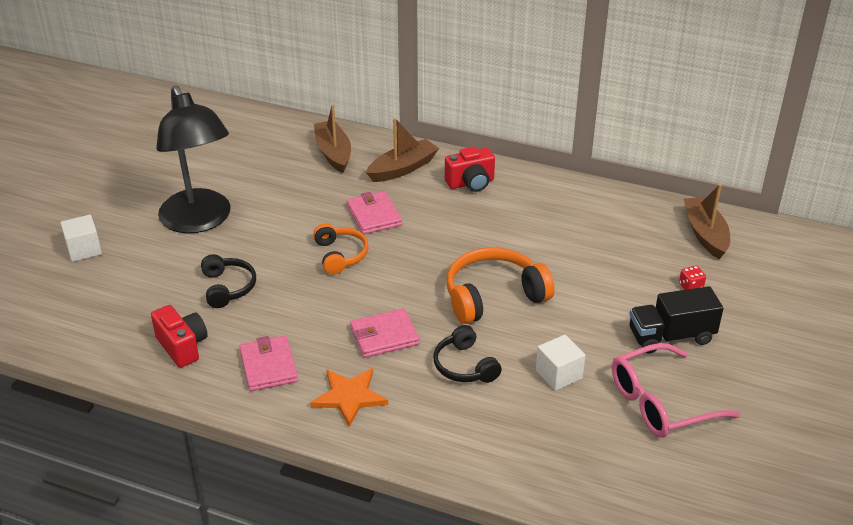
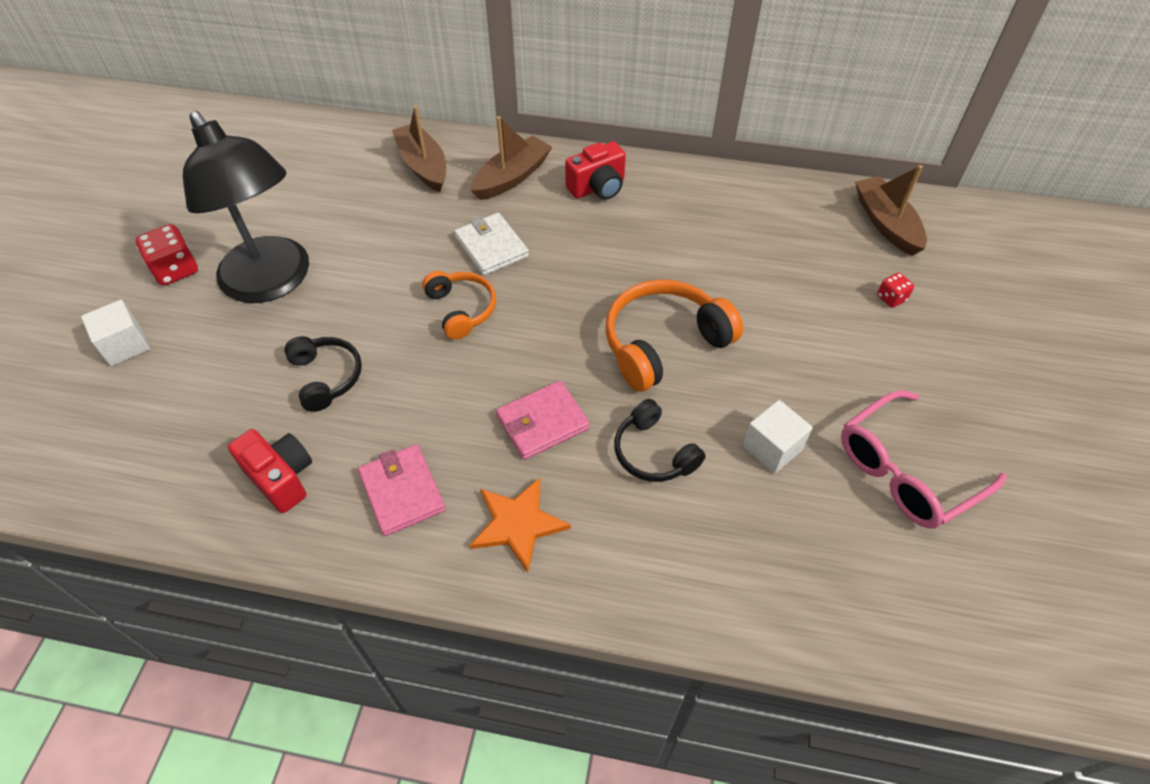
camera: 10 degrees left, 15 degrees up
(129, 204) = (176, 270): none -> red dice
(374, 215) = (491, 247): pink wallet -> white wallet
(671, 336) = (889, 372): black truck -> none

